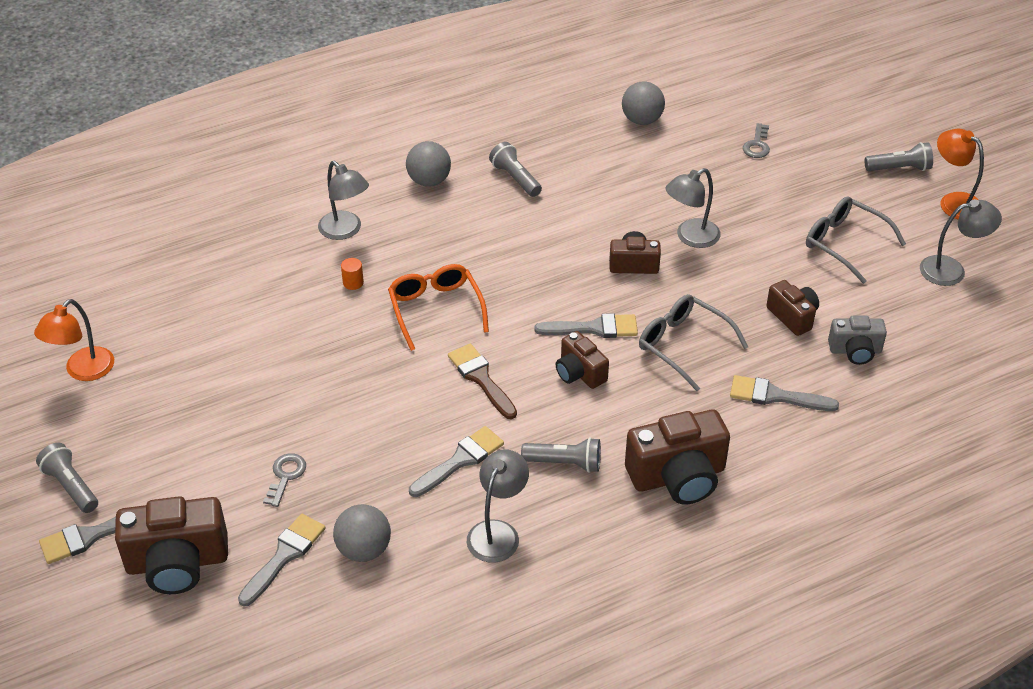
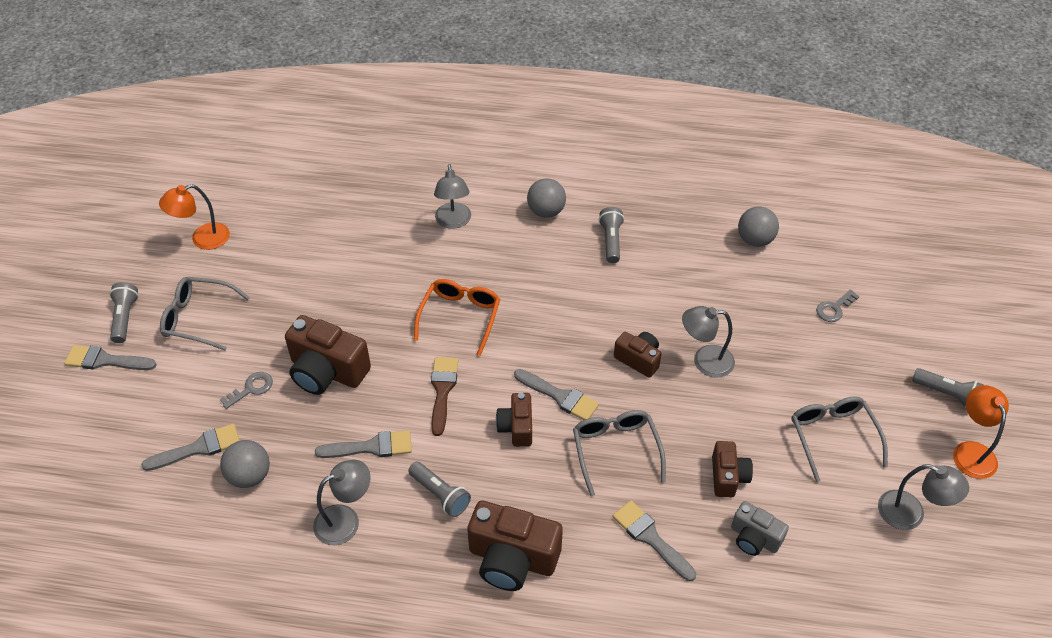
camera: 35 degrees right, 5 degrees up
(158, 445) = (198, 318): none -> grey glasses
(177, 562) = (134, 411): brown camera -> brown camera (327, 371)
(353, 283) = (423, 265): orange cylinder -> none

